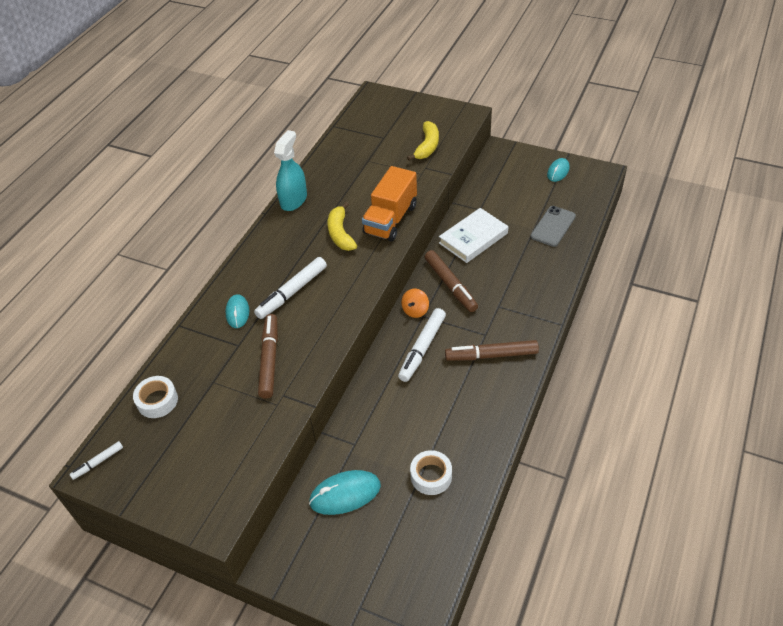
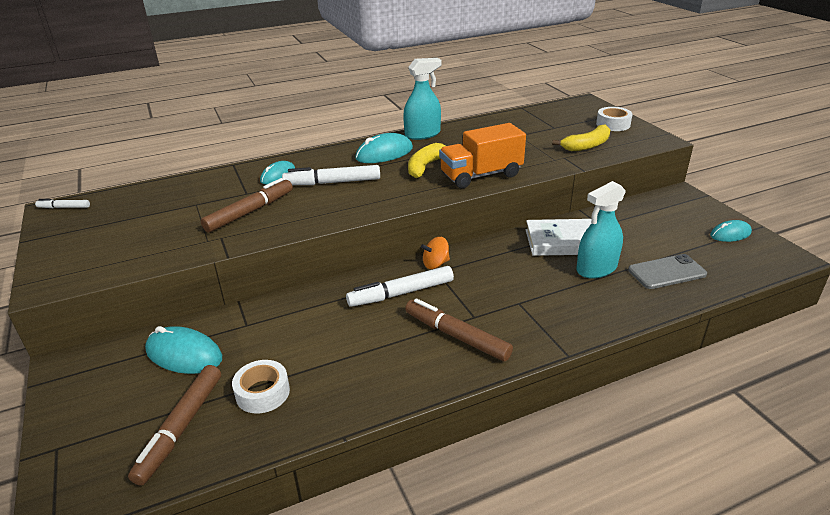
camera: 40 degrees right, 15 degrees down
(157, 401) = (149, 195): white tape -> white tape (613, 124)
(291, 238) = (384, 153): none -> turquoise mouse
(450, 285) = (493, 263): brown marker -> brown marker (181, 428)
(513, 249) = (596, 268): none -> turquoise spray bottle

